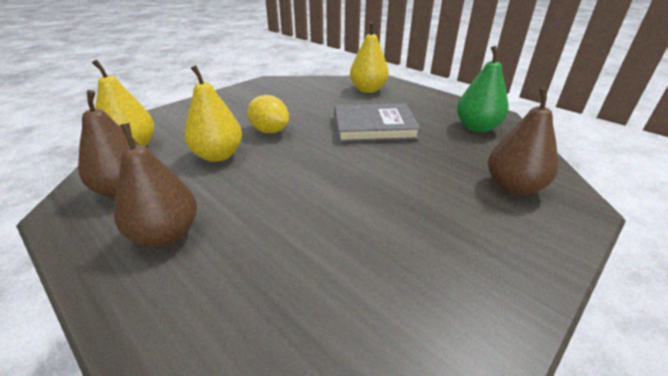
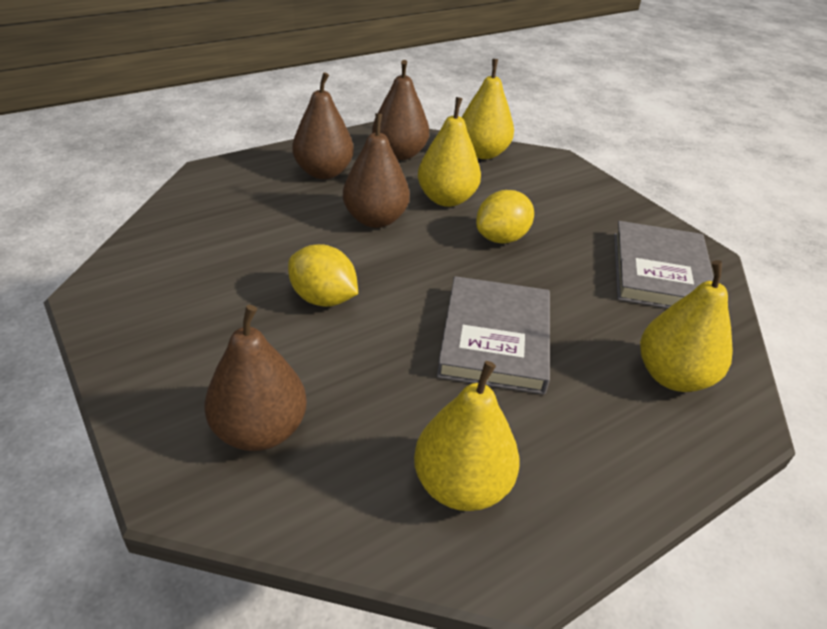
camera: 100 degrees right, 5 degrees up
(259, 184) = (375, 219): none -> brown pear
(288, 90) = (659, 272): none -> grey book
(380, 189) = (323, 298): none -> yellow lemon
(477, 127) = (461, 485): green pear -> yellow pear

